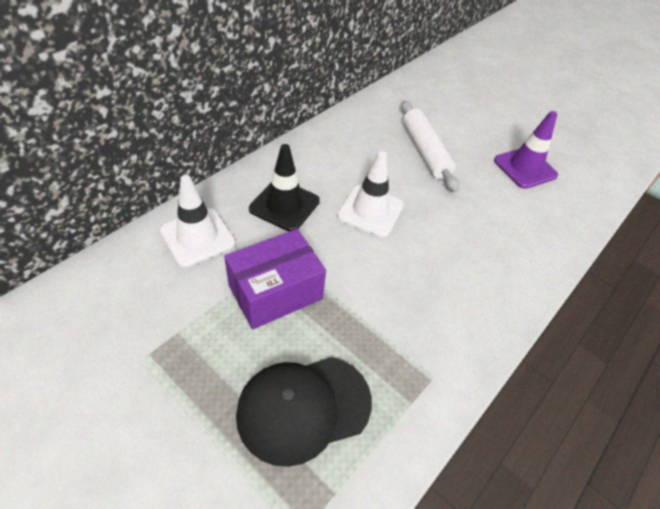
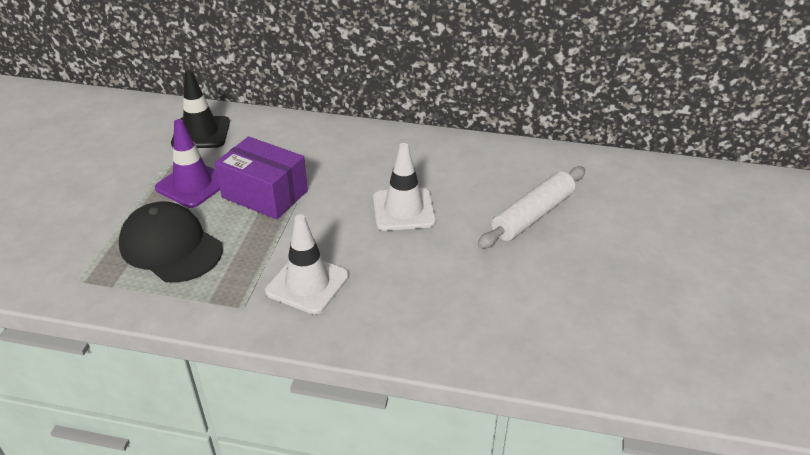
camera: 65 degrees right, 10 degrees down
(197, 237) = (287, 138): white traffic cone -> white traffic cone (307, 284)
(284, 205) = (361, 162): black traffic cone -> black traffic cone (201, 133)
(525, 168) = (600, 299): purple traffic cone -> purple traffic cone (193, 185)

